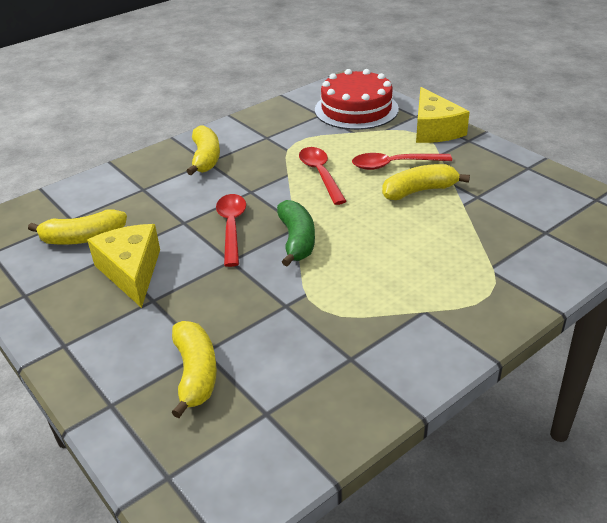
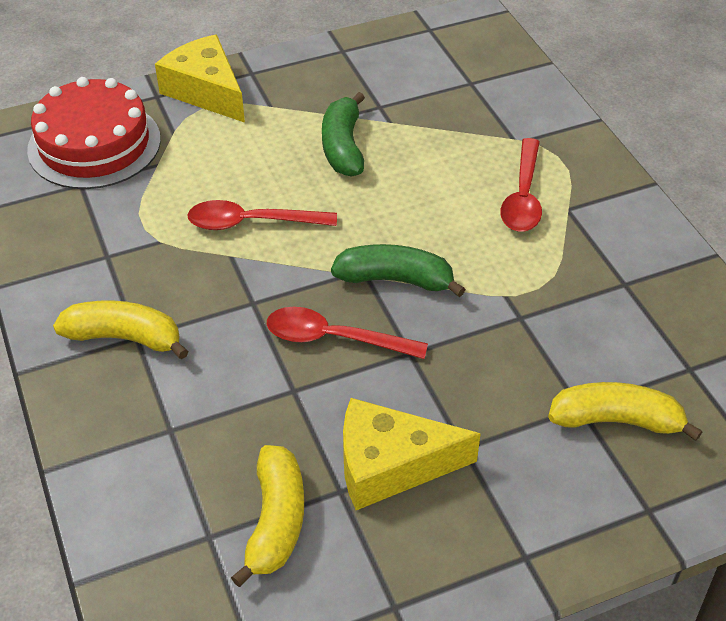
camera: 75 degrees left, 10 degrees up
(394, 165) = (270, 150): red spoon -> red spoon (523, 196)
(419, 191) = (343, 146): yellow banana -> green banana
(434, 129) = (206, 91): yellow cheese -> yellow cheese turned 135 degrees counterclockwise

